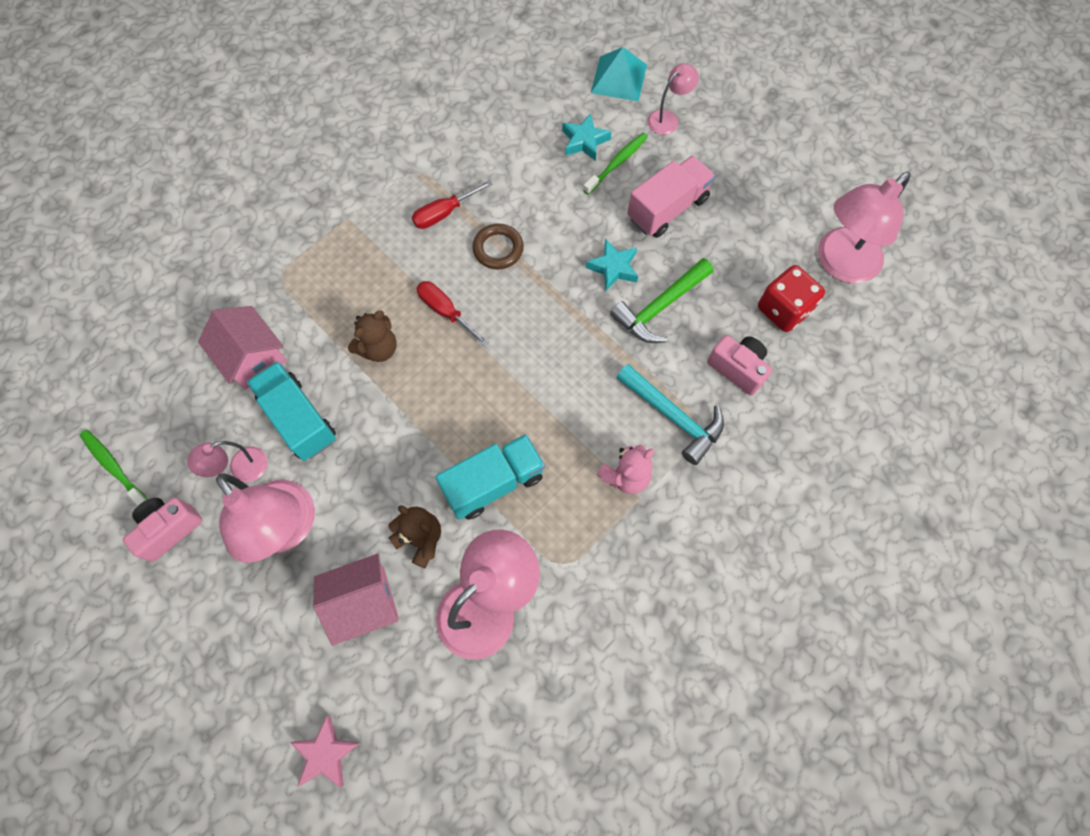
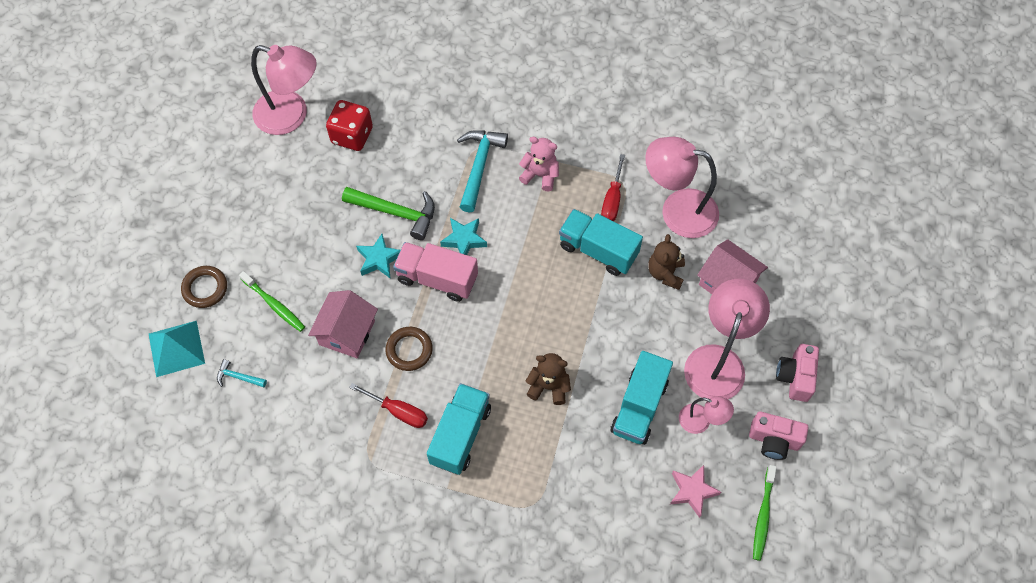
camera: 120 degrees left, 5 degrees down
(252, 357) = (615, 476): pink house -> pink house (347, 332)
(326, 753) = (822, 250): pink star -> pink star (692, 491)
(386, 251) = (460, 435): none -> turquoise truck
(446, 312) = (488, 356): red screwdriver -> red screwdriver (612, 200)
(561, 111) = (238, 377): none -> turquoise hammer
(584, 141) = (263, 341): turquoise star -> turquoise star (464, 240)
(617, 163) = (274, 305): green toothbrush -> green toothbrush turned 150 degrees counterclockwise
(667, 209) = (301, 247): pink truck -> pink truck (437, 278)
(668, 119) = (205, 288): pink lamp -> brown ring
(737, 368) = (418, 144): pink camera -> pink camera (795, 377)

